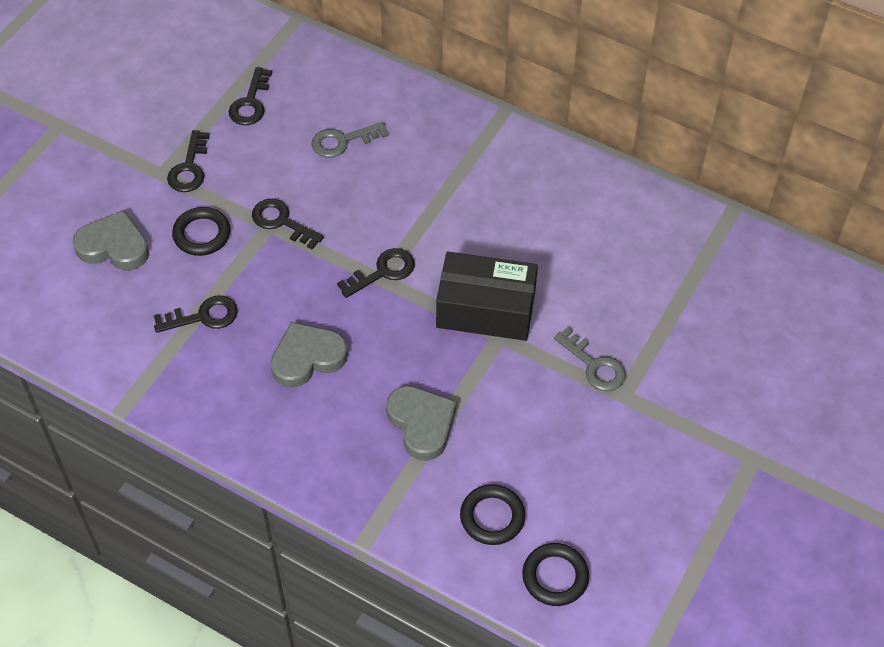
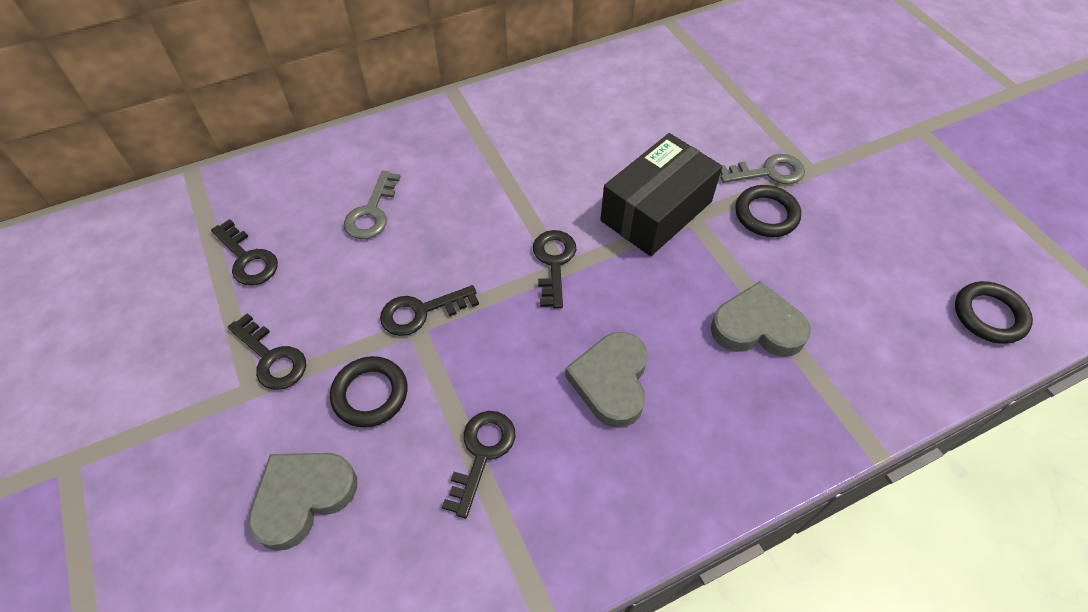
camera: 55 degrees left, 0 degrees up
(492, 517) = (898, 328): black ring -> black ring (766, 214)

